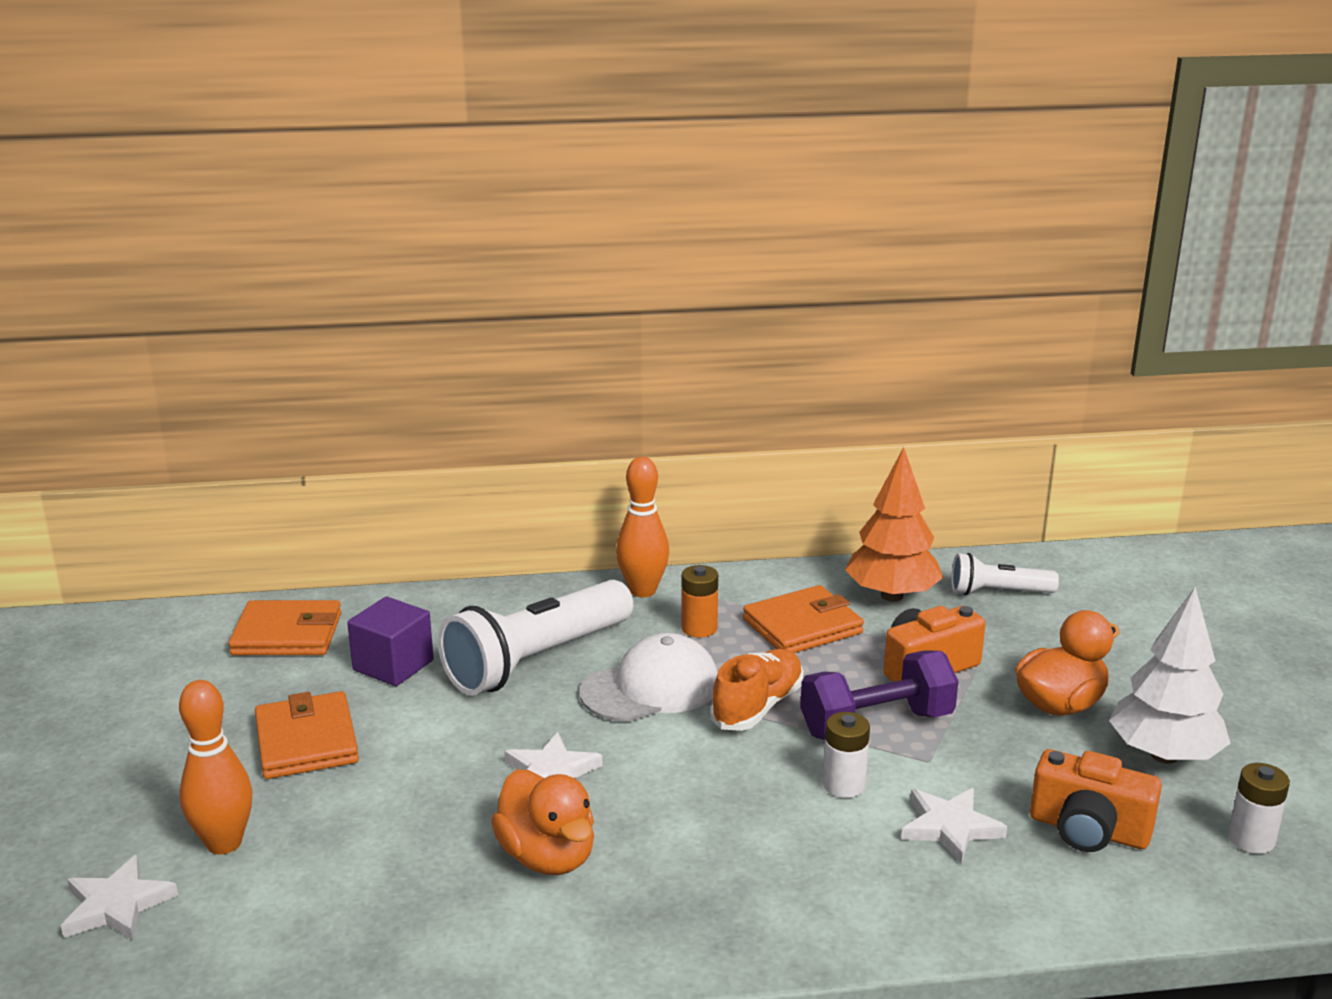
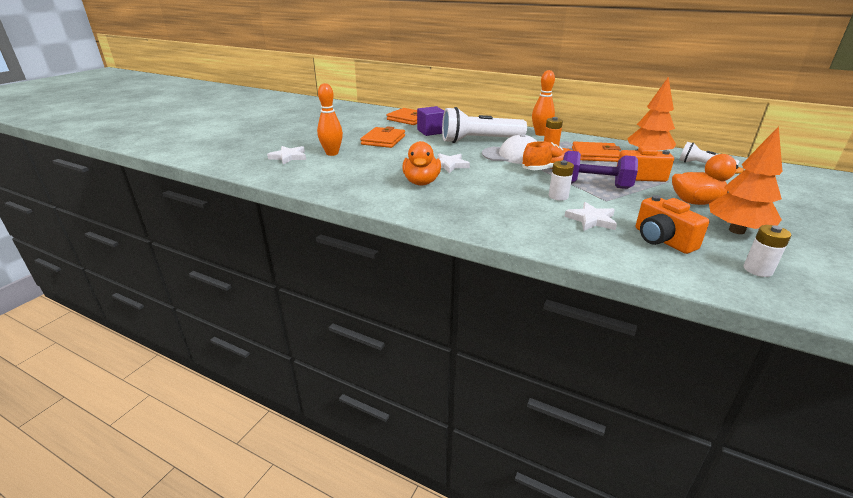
camera: 35 degrees right, 5 degrees up
(1164, 755) = (736, 230): white tree -> orange tree

